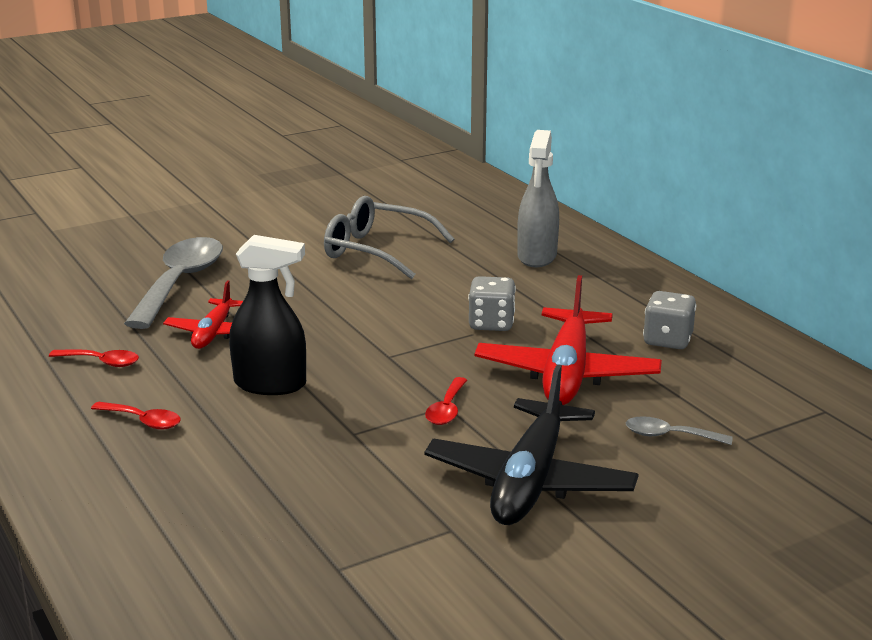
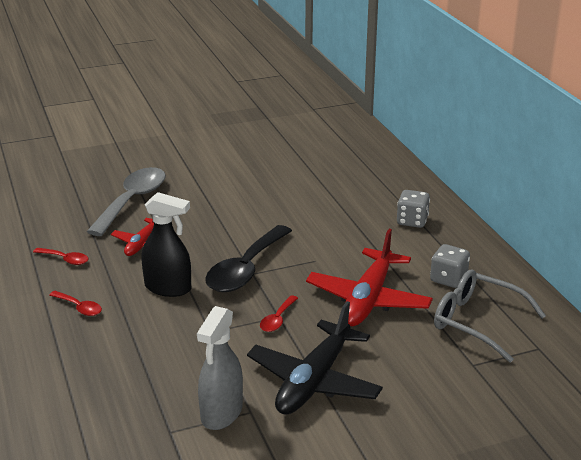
camera: 10 degrees right, 5 degrees up
(377, 251) = (271, 186): grey glasses -> grey glasses (477, 322)
(377, 352) = (245, 269): none -> black spoon
(491, 324) = (330, 254): grey dice -> grey dice (412, 221)
(537, 257) = (381, 200): grey spray bottle -> grey spray bottle (221, 413)
(669, 436) = (421, 356): grey spoon -> none

